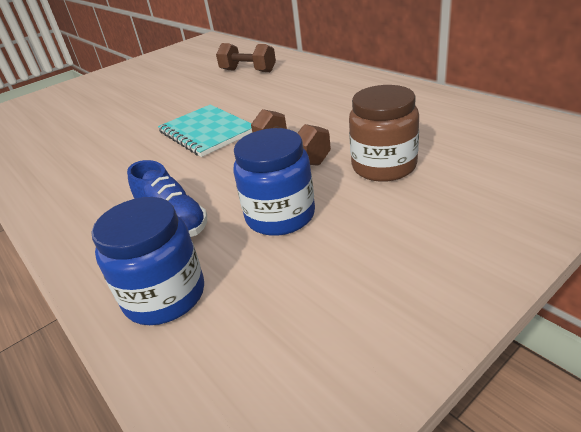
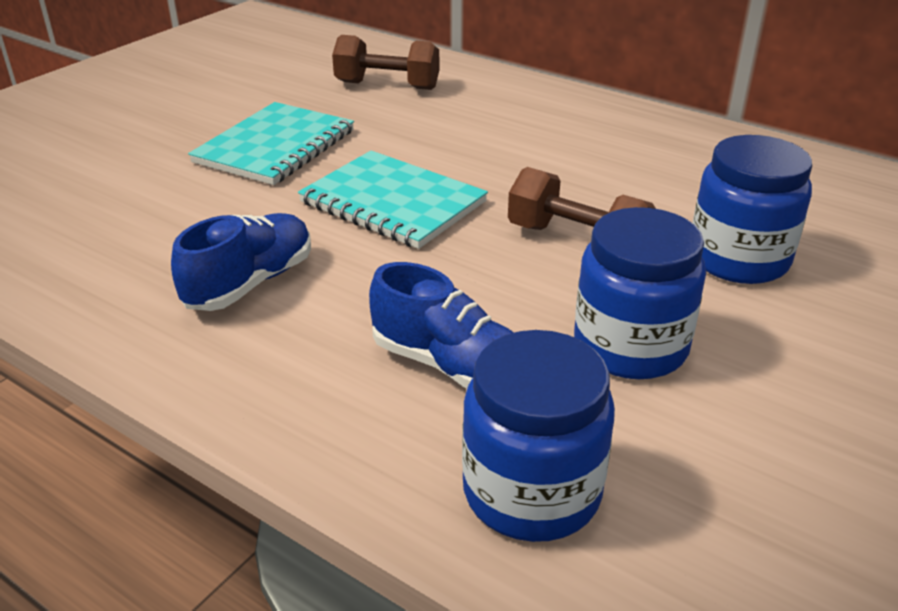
camera: 20 degrees left, 0 degrees up
(107, 173) = (250, 283): none -> blue shoe
(169, 104) = (275, 146): none -> turquoise notebook
(384, 166) = (738, 259): brown jar -> blue jar

